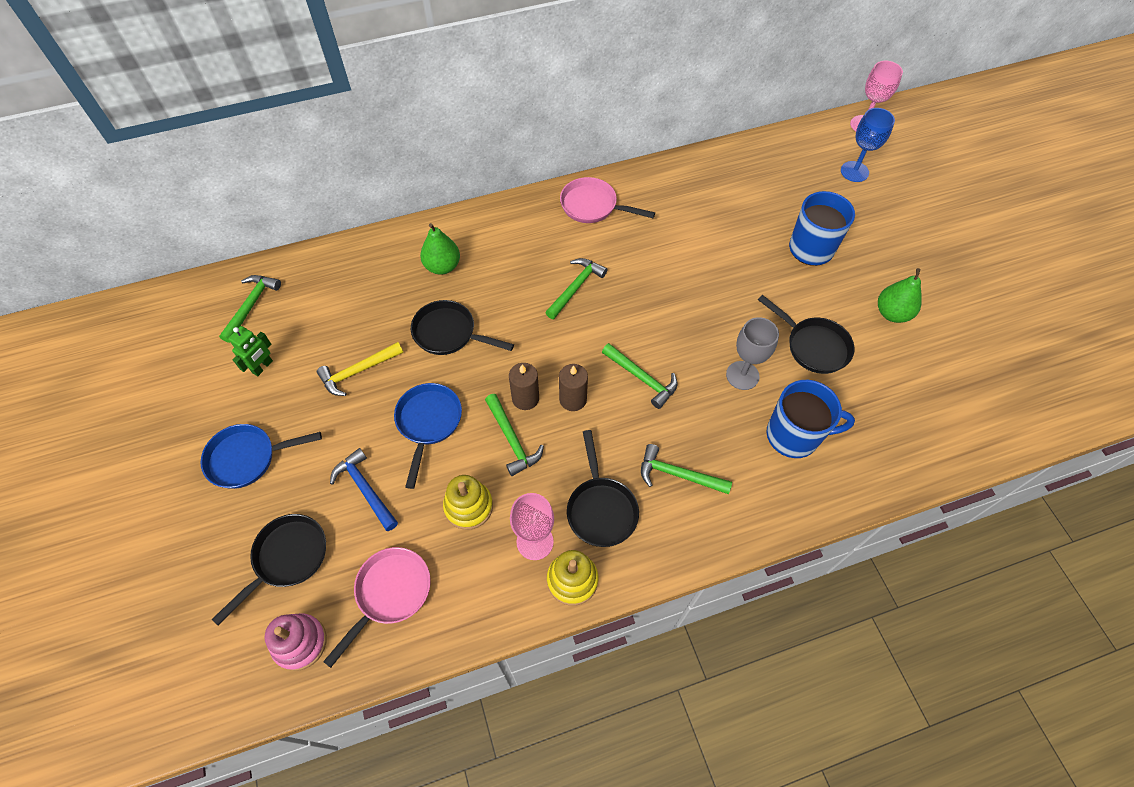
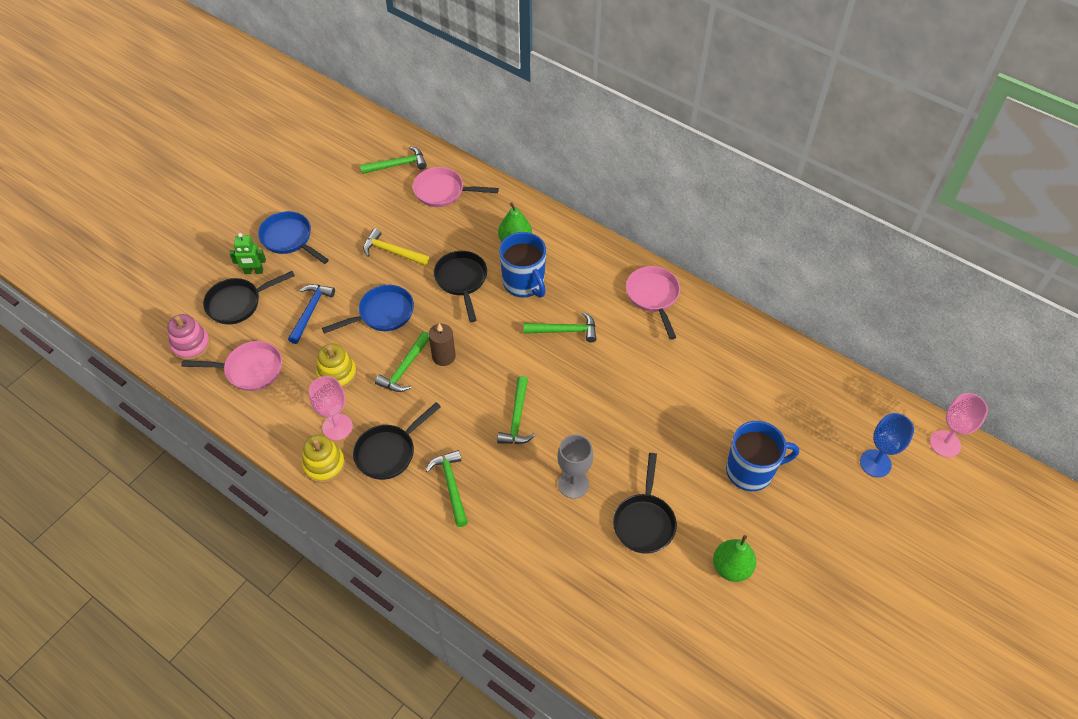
camera: 55 degrees right, 5 degrees down
(263, 367) = (357, 202): green robot -> green robot (254, 271)
(287, 558) = (238, 303): black pan -> black pan turned 150 degrees clockwise
(326, 287) = (443, 191): none -> pink pan
(573, 399) = (465, 385): brown candle -> none
(794, 435) = (544, 548): blue mug -> blue mug (524, 283)

